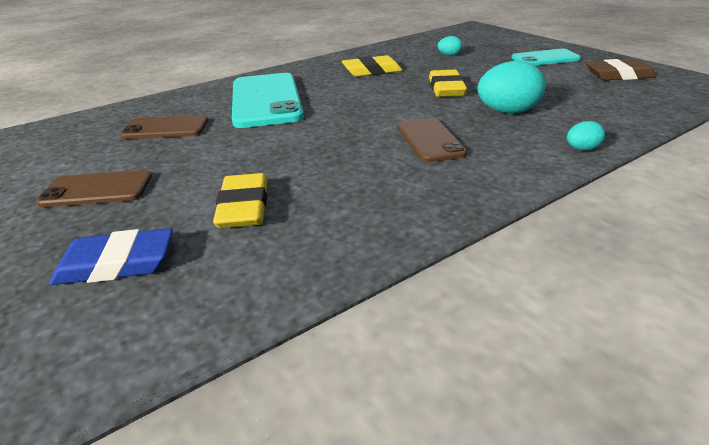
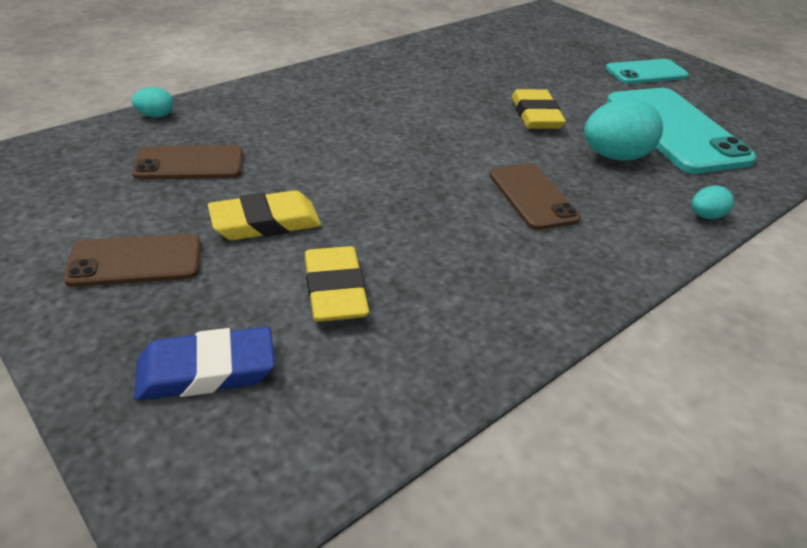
camera: 10 degrees left, 5 degrees up
(266, 100) = (310, 123): turquoise phone -> turquoise phone (675, 130)
(372, 71) = (435, 79): yellow eraser -> yellow eraser (265, 222)
(449, 55) = (528, 58): turquoise egg -> turquoise egg (156, 115)
(618, 75) = (734, 105): brown eraser -> none

